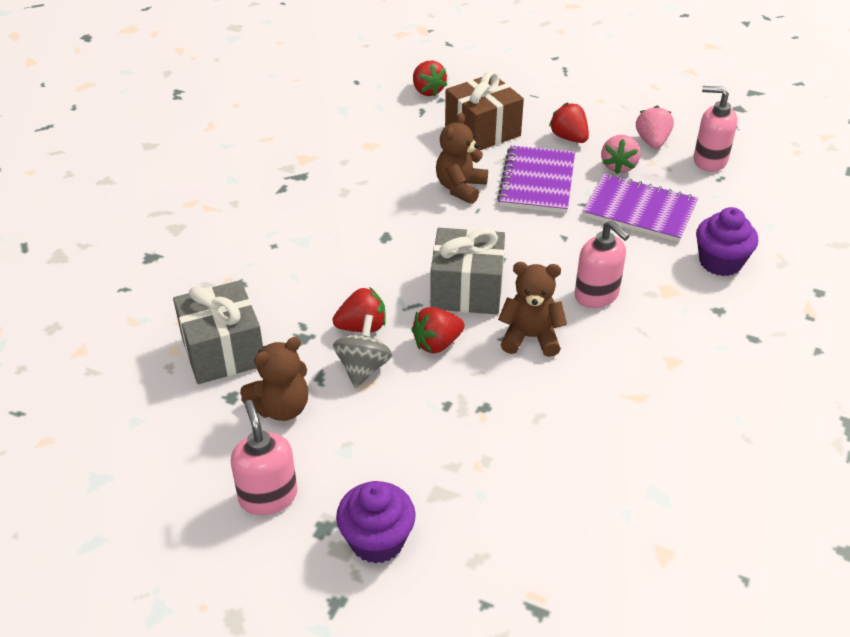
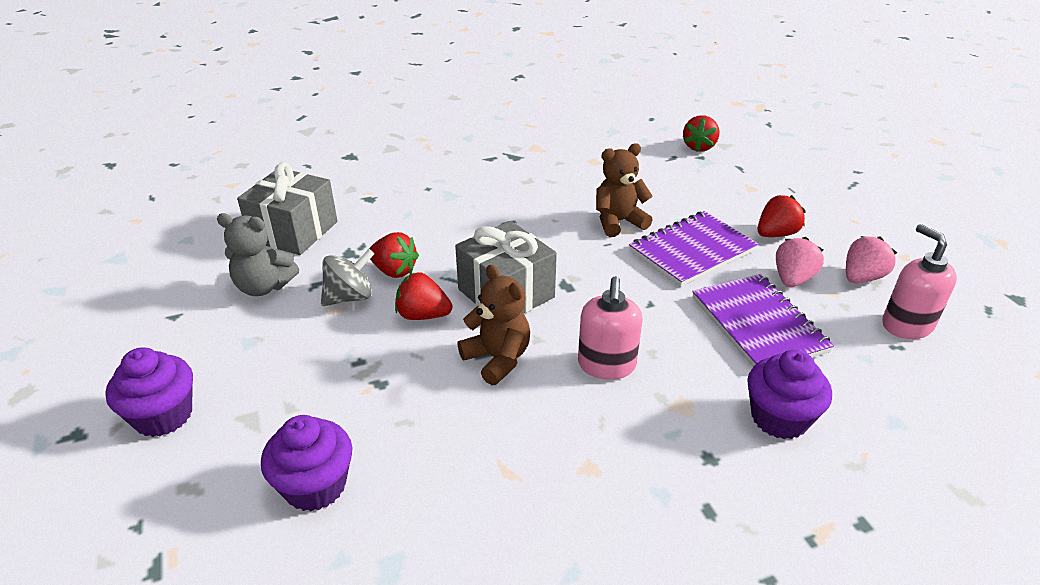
camera: 45 degrees right, 5 degrees down
(268, 496) = (164, 334): pink soap dispenser -> none
(281, 408) = (264, 287): brown teddy bear -> grey teddy bear
(482, 131) = (702, 193): brown gift -> none
(549, 492) = (315, 486): none -> purple cupcake
(569, 138) = (776, 234): red strawberry -> red strawberry turned 45 degrees clockwise
(618, 166) = (792, 279): pink strawberry -> pink strawberry turned 150 degrees clockwise

